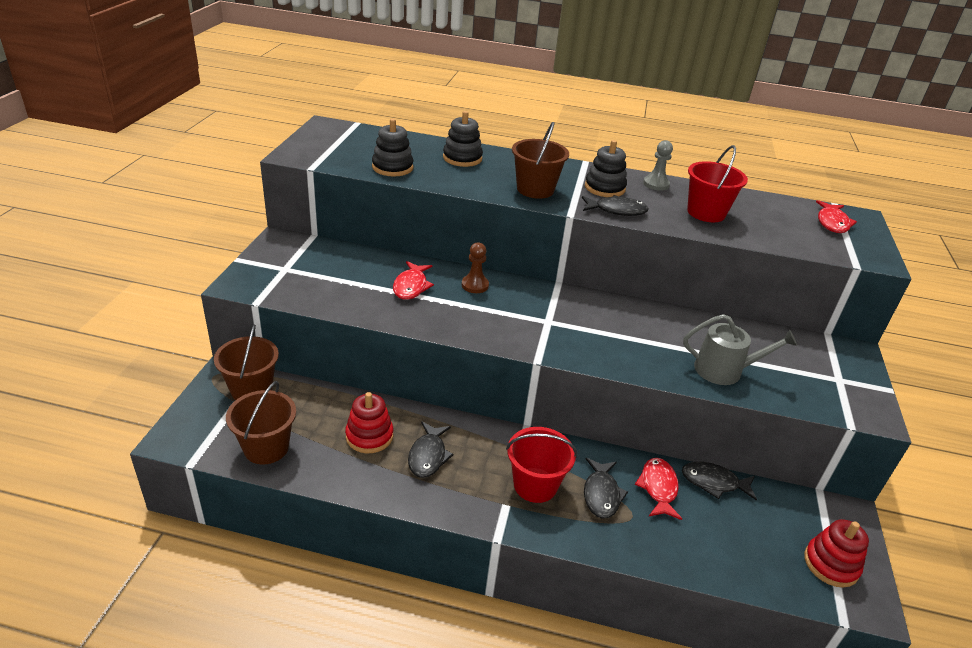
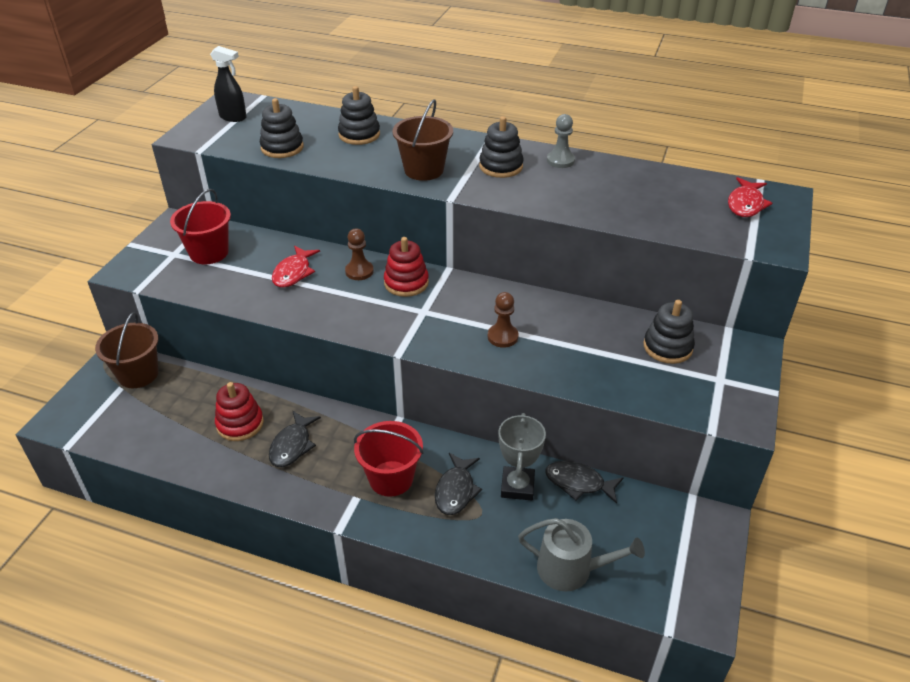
camera: 10 degrees right, 5 degrees up
(266, 448) = (140, 432): brown bucket -> none
(335, 140) = (233, 117): none -> black spray bottle
(616, 210) = (503, 193): black fish -> none
(630, 344) = (502, 337): none -> brown pawn
(658, 488) = (517, 486): red fish -> grey trophy
(706, 213) = (603, 194): red bucket -> red bucket (209, 253)
(724, 370) = (594, 367): grey watering can -> grey watering can (571, 569)
(782, 351) = (667, 347): none -> black stacking toy
(831, 564) = (676, 572): red stacking toy -> red stacking toy (406, 283)

